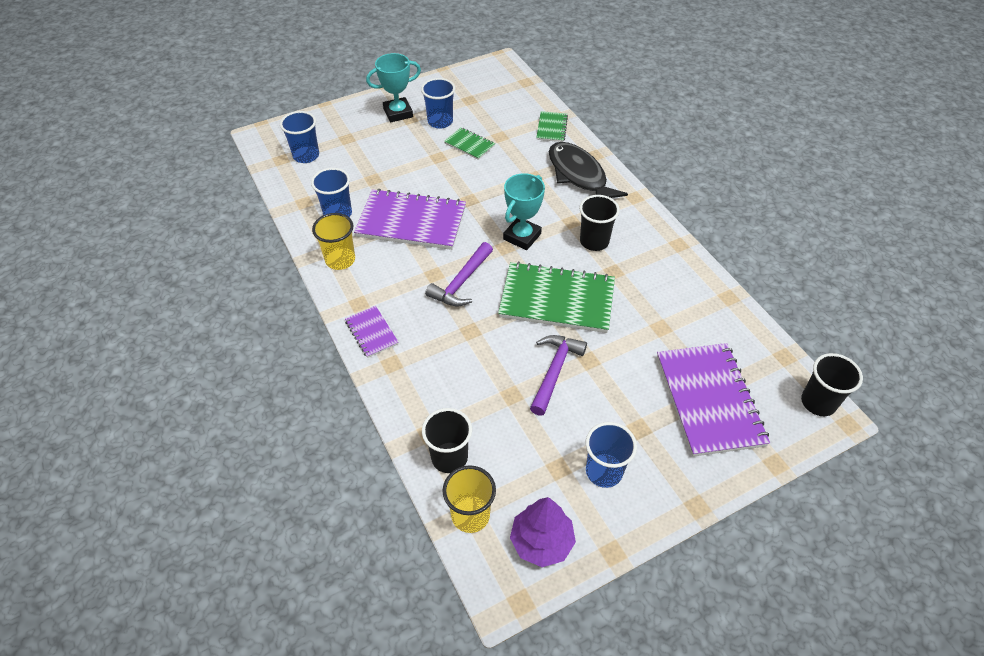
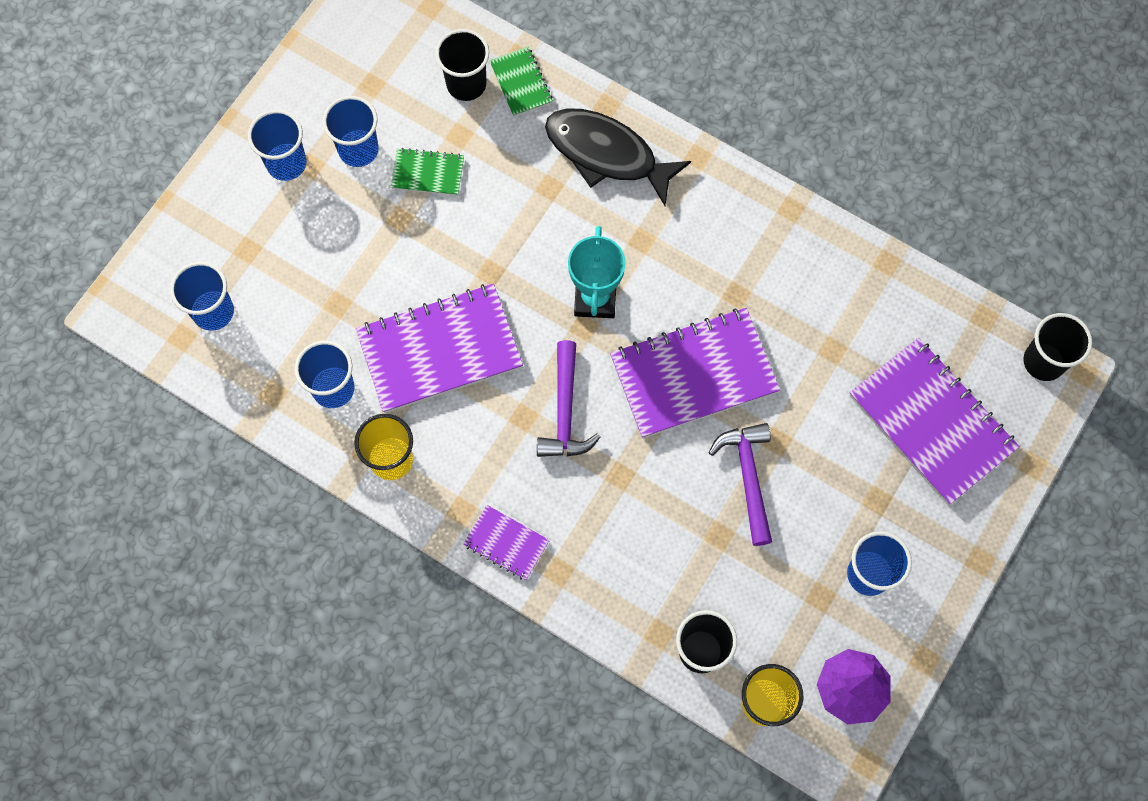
camera: 30 degrees left, 20 degrees up
(398, 113) = (286, 163): turquoise trophy -> blue cup
(557, 299) = (693, 374): green notebook -> purple notebook
(594, 241) = (688, 259): black cup -> black cup (466, 84)

